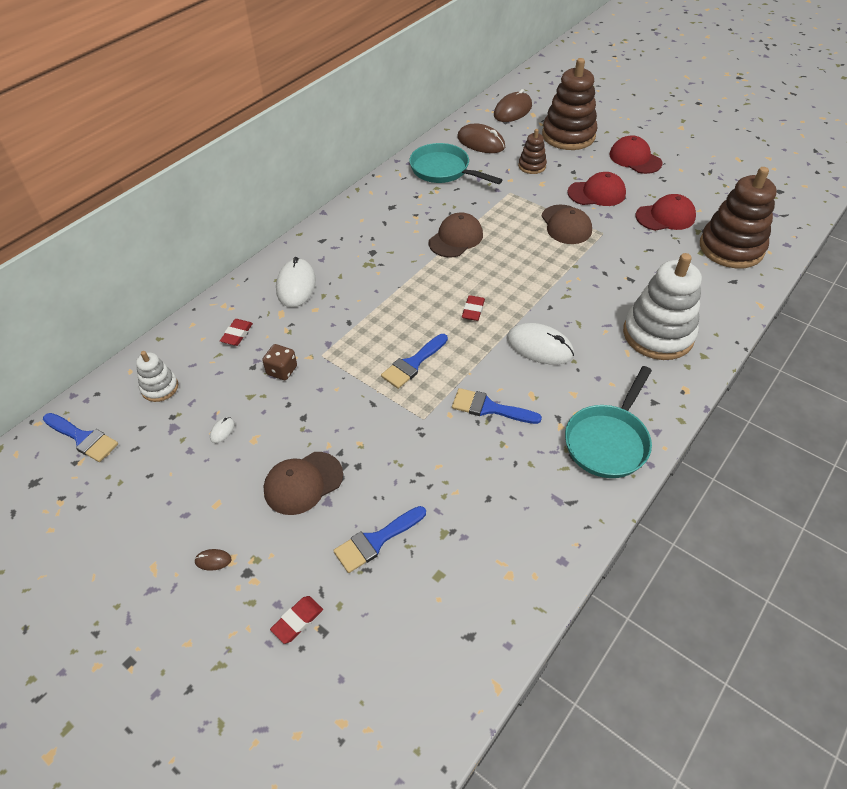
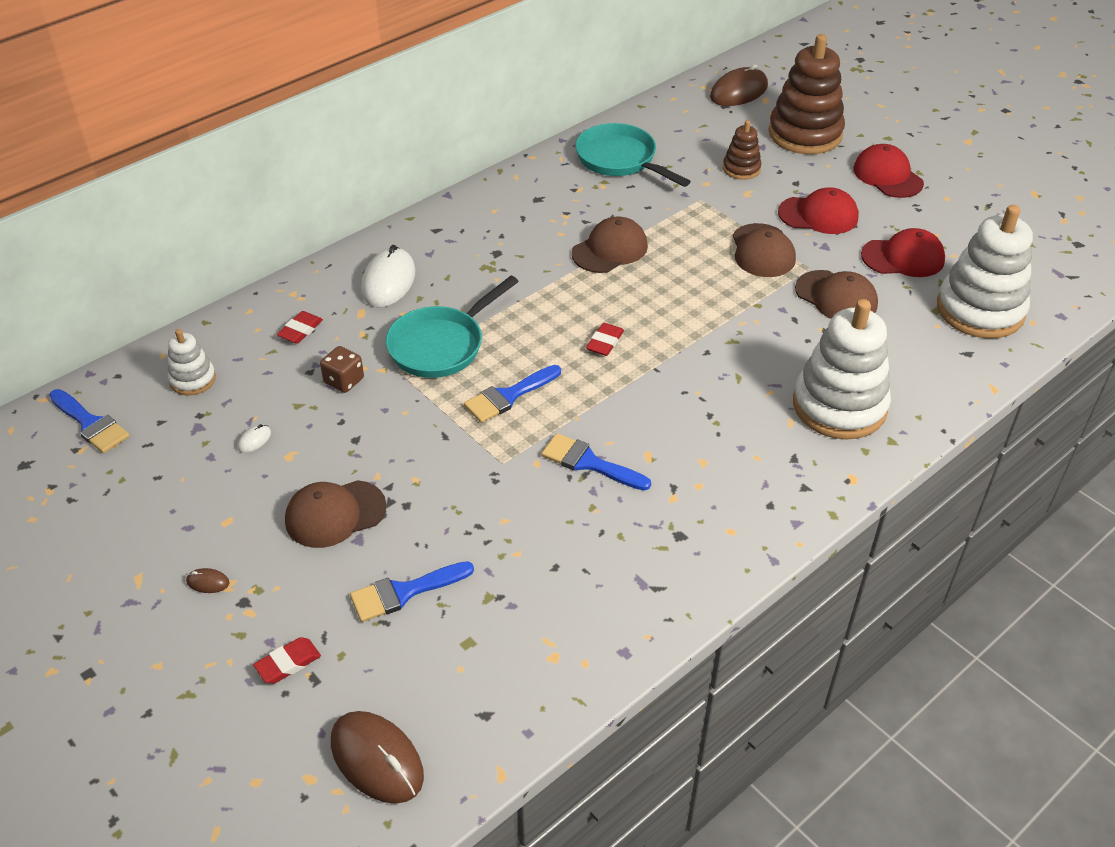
camera: 10 degrees right, 5 degrees down
(481, 142) = (682, 129): brown mouse -> brown mouse (377, 759)
(539, 347) = (677, 399): white mouse -> none
(608, 441) = (728, 525): turquoise pan -> turquoise pan (441, 345)
(629, 252) = (836, 297): none -> brown cap
(731, 248) = (980, 310): brown stacking toy -> white stacking toy

